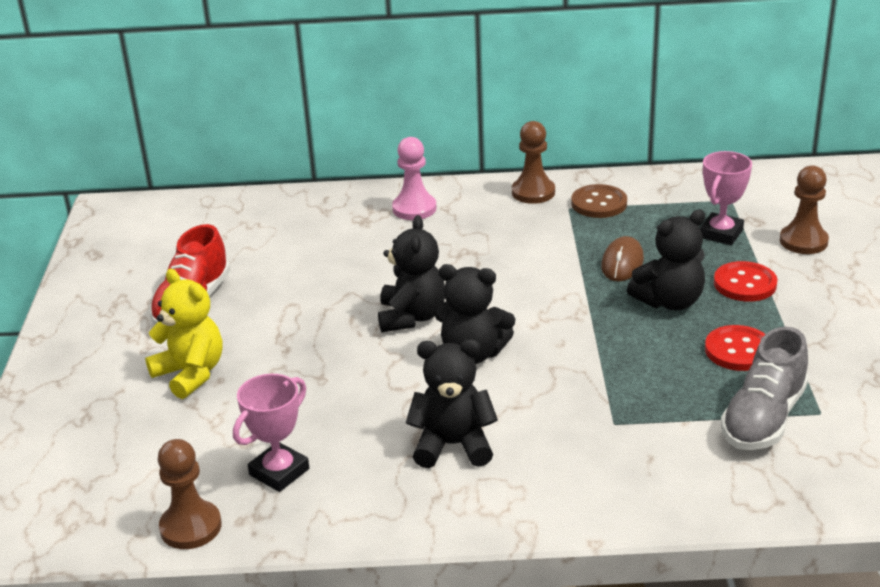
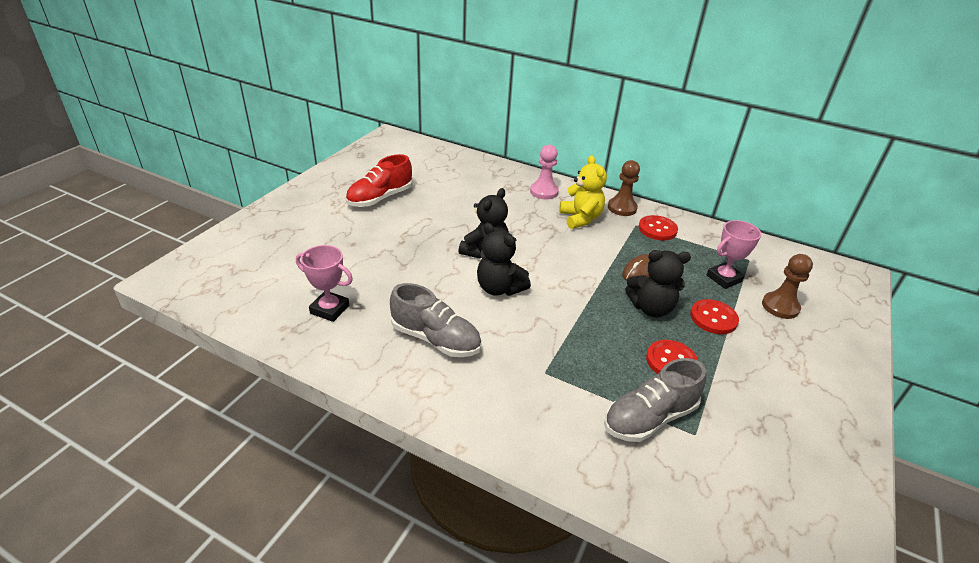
camera: 25 degrees right, 5 degrees up
(191, 374) = (342, 234): yellow teddy bear -> yellow teddy bear (580, 218)
(191, 527) = (256, 319): brown pawn -> none
(279, 472) = (329, 309): pink trophy -> pink trophy turned 45 degrees clockwise
(453, 445) = (436, 339): black teddy bear -> grey shoe
(599, 203) = (657, 229): brown button -> red button

